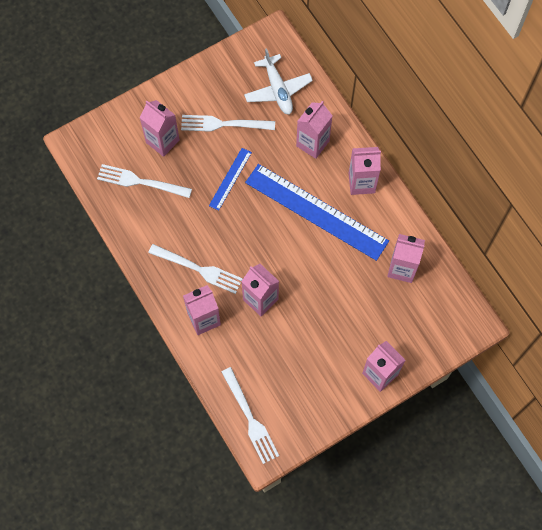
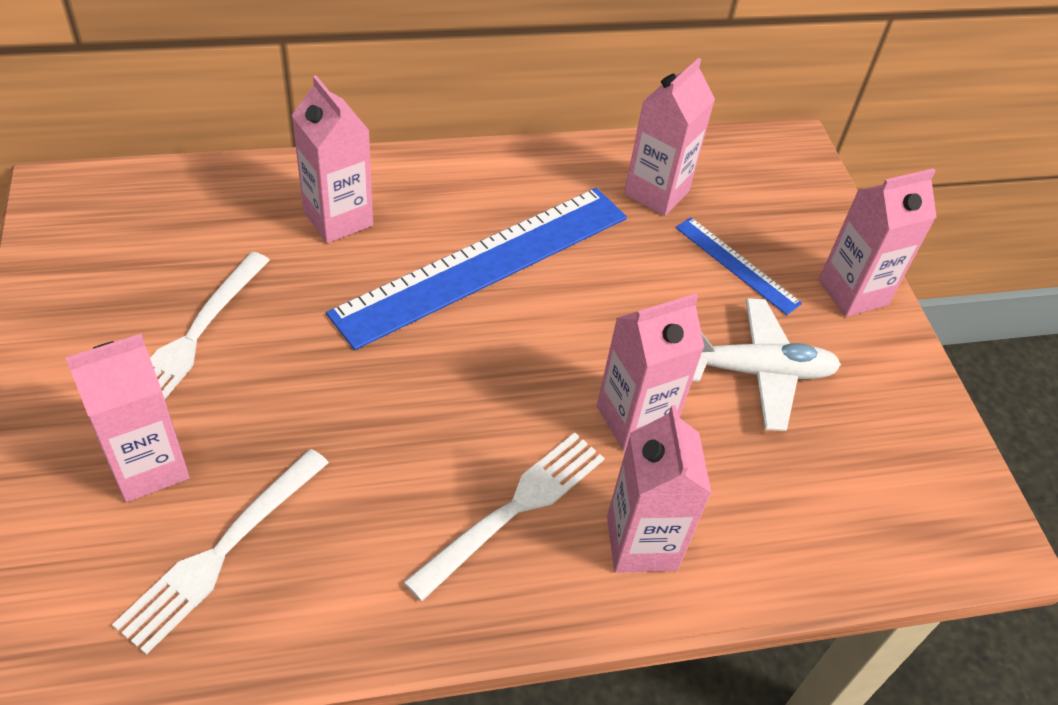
camera: 75 degrees left, 20 degrees down
(230, 179) = (328, 372): blue ruler -> blue ruler (736, 265)
(250, 418) = (905, 536): white fork -> none
(277, 89) = (184, 226): white plane -> white plane (757, 372)
(361, 183) = (462, 183): pink carton -> none

